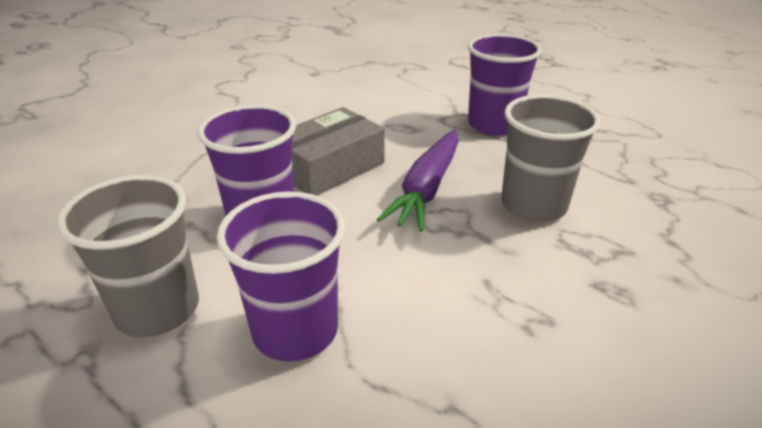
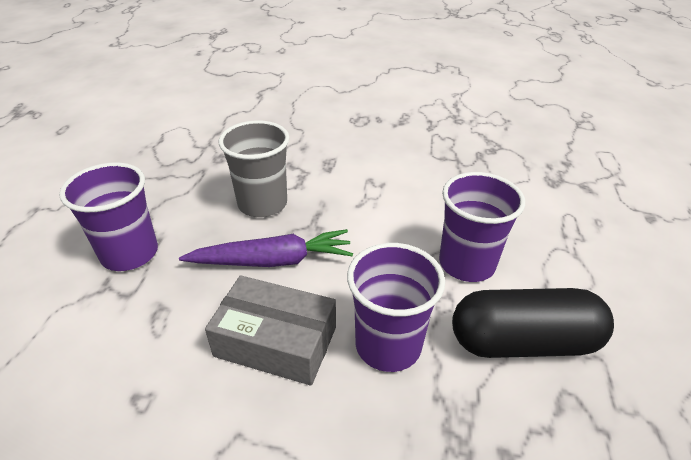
camera: 120 degrees left, 5 degrees up
(157, 309) = (523, 342): grey cup -> black capsule

